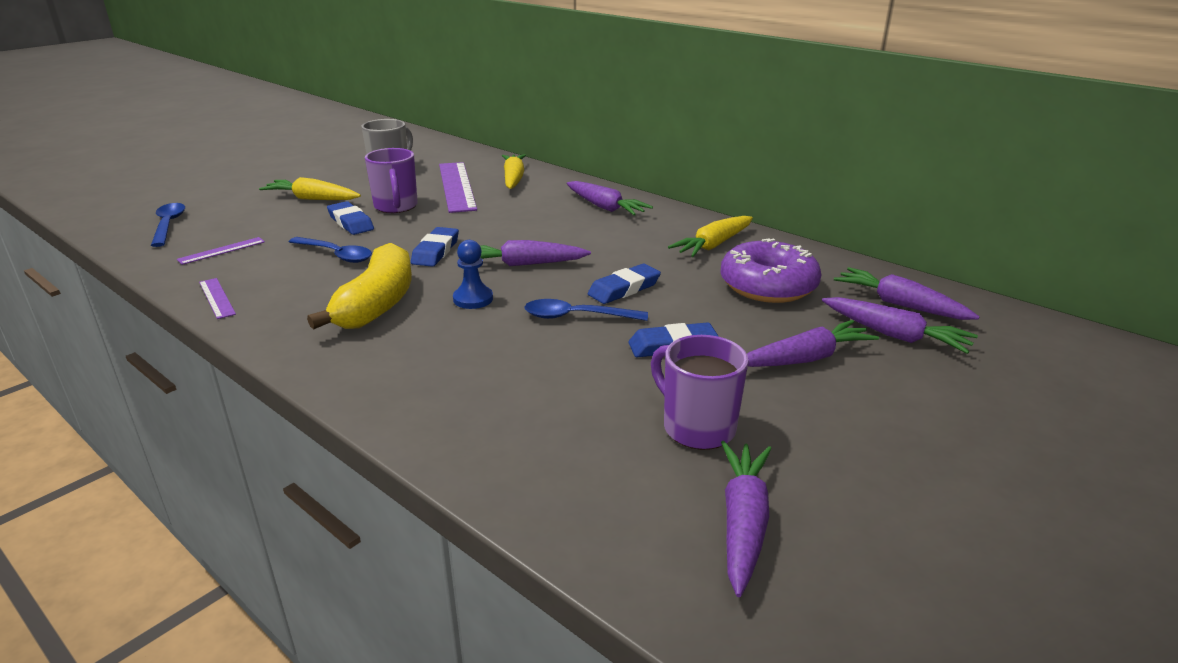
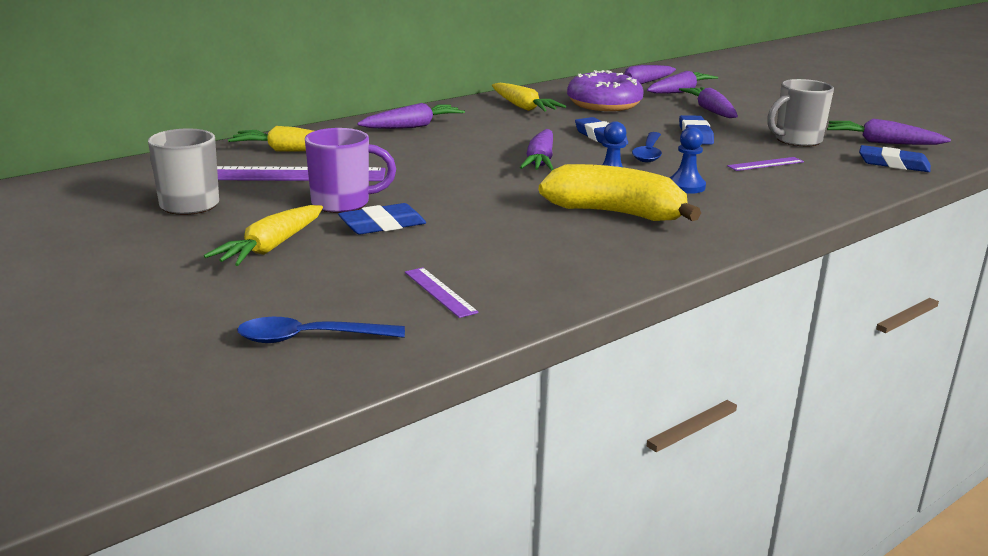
camera: 80 degrees left, 5 degrees down
(217, 298) = (587, 284): purple ruler -> purple ruler (765, 164)
(336, 255) = (484, 231): blue spoon -> none
(436, 251) = (494, 189): blue eraser -> blue eraser (893, 164)
(462, 339) = (686, 186): none -> blue pawn
(696, 427) = (796, 140): purple mug -> grey mug

